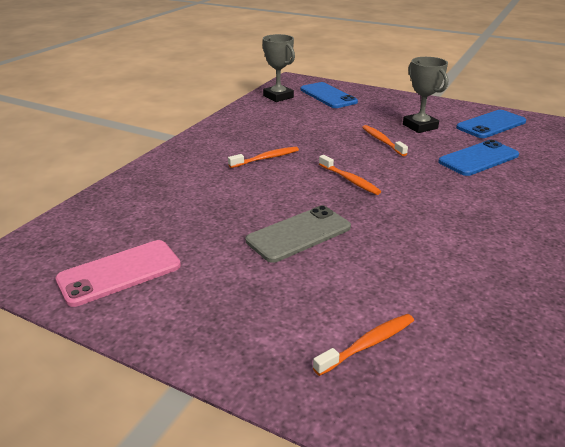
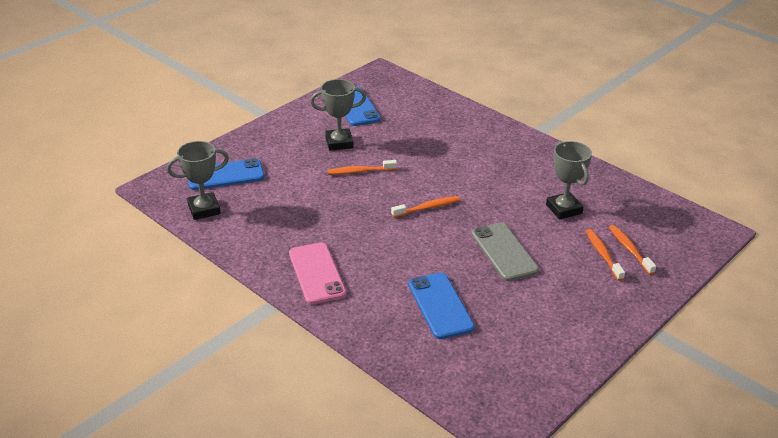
camera: 75 degrees left, 5 degrees up
(119, 273) = (534, 353): pink phone -> pink phone (317, 273)
(266, 158) = (364, 246): orange toothbrush -> orange toothbrush (603, 254)
(422, 271) = (563, 209): none -> grey trophy
(478, 158) = (417, 135): blue phone -> blue phone (440, 306)

